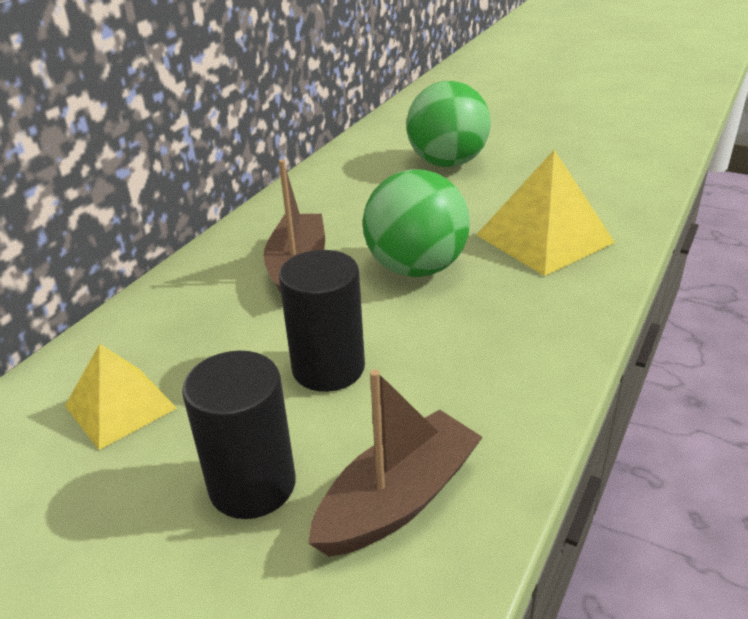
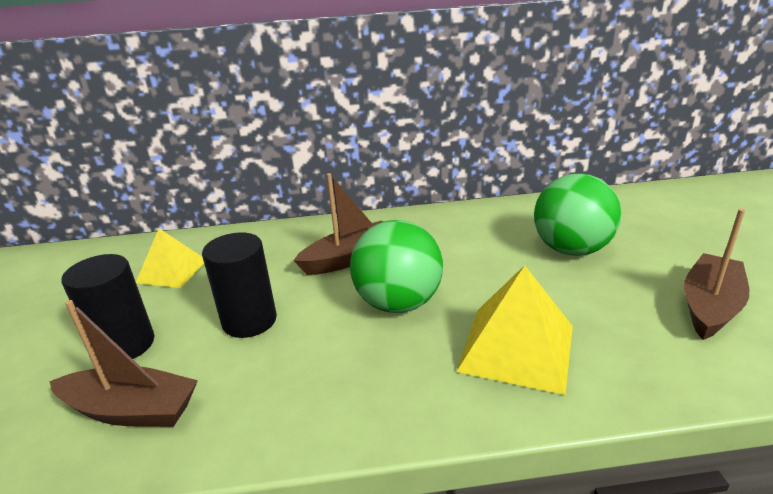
camera: 55 degrees right, 5 degrees down
(579, 152) = (710, 306): none -> brown boat

